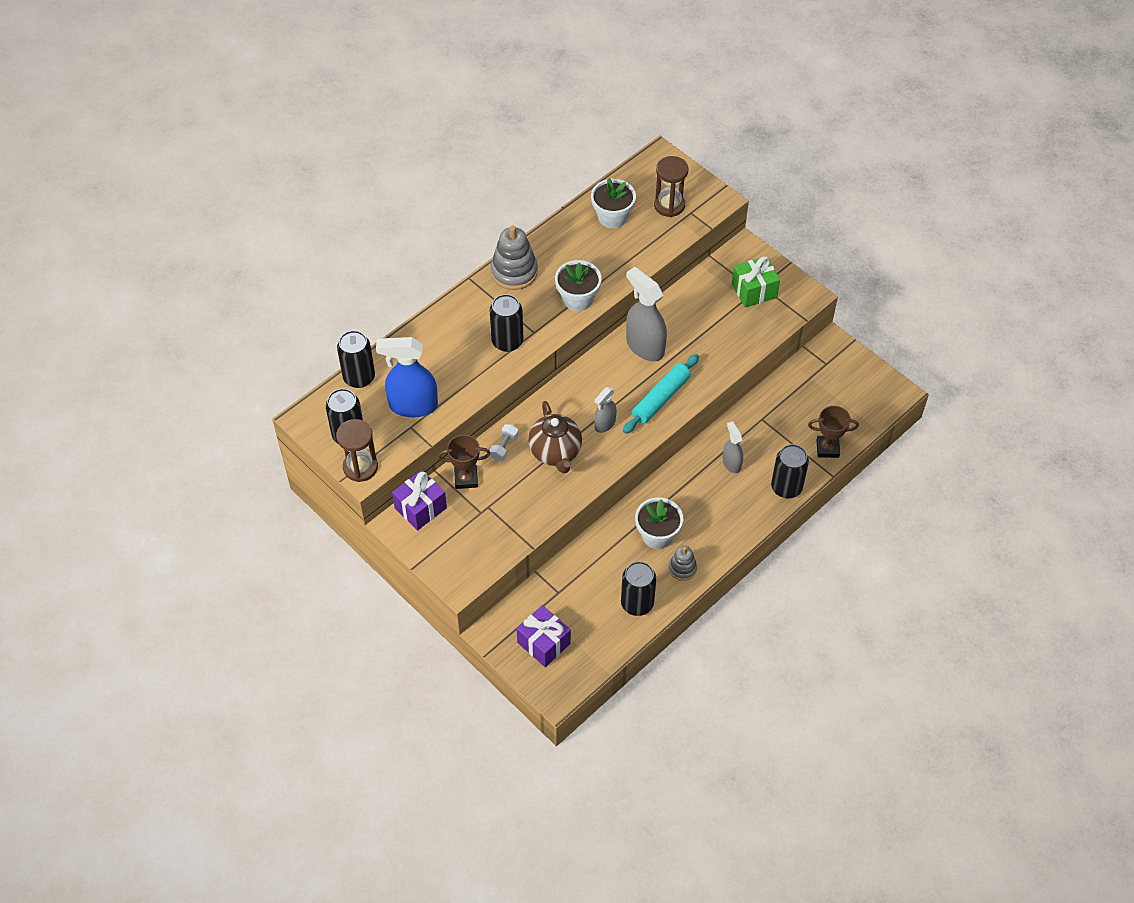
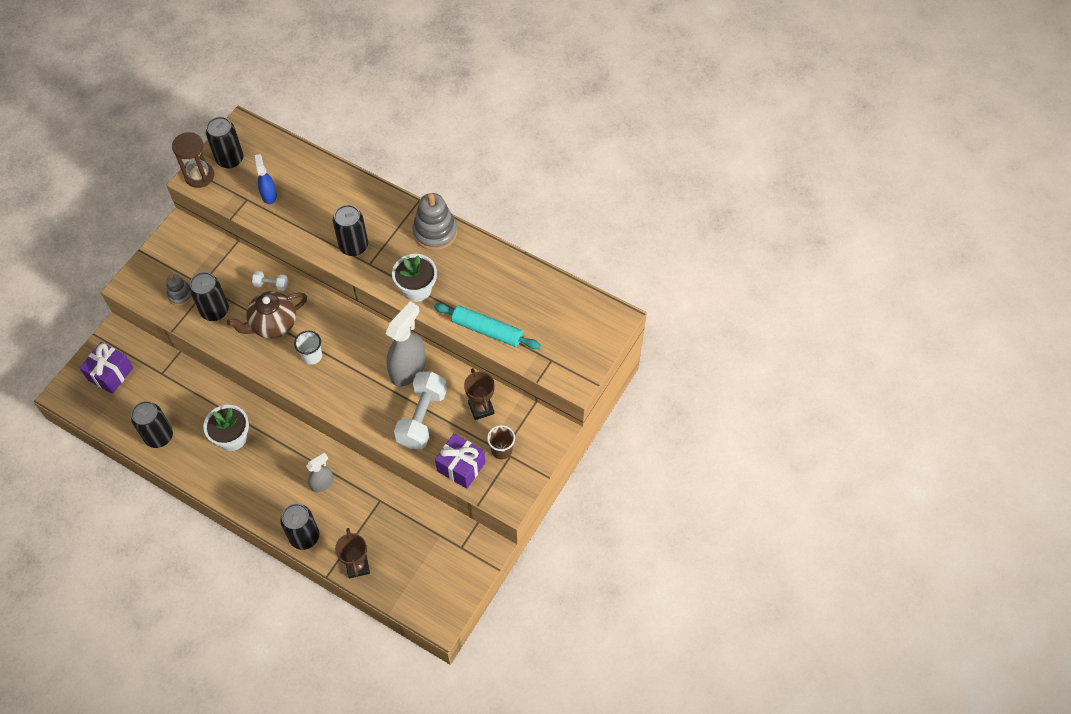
camera: 75 degrees right, 5 degrees up
(359, 377) = (290, 150): black can -> black can (215, 311)
(413, 406) = (269, 195): blue spray bottle -> blue spray bottle, size x0.55
(420, 508) = (198, 240): purple gift -> purple gift (461, 467)
(466, 479) = (233, 265): brown trophy -> brown trophy (481, 408)
(604, 424) = (312, 356): grey spray bottle -> white cup
(612, 217) = (525, 295): white flower pot -> none
(661, 398) = (351, 395): turquoise rolling pin -> turquoise rolling pin (487, 330)
(669, 205) = (555, 339): brown hourglass -> none
(682, 568) = (200, 465): grey stacking toy -> grey stacking toy (180, 295)
(702, 345) = (422, 417): none -> white dumbbell
(754, 290) = (501, 450): green gift -> brown cup

